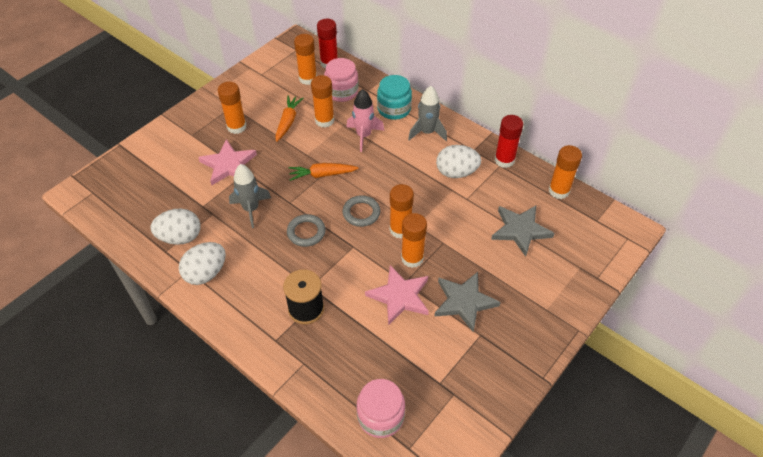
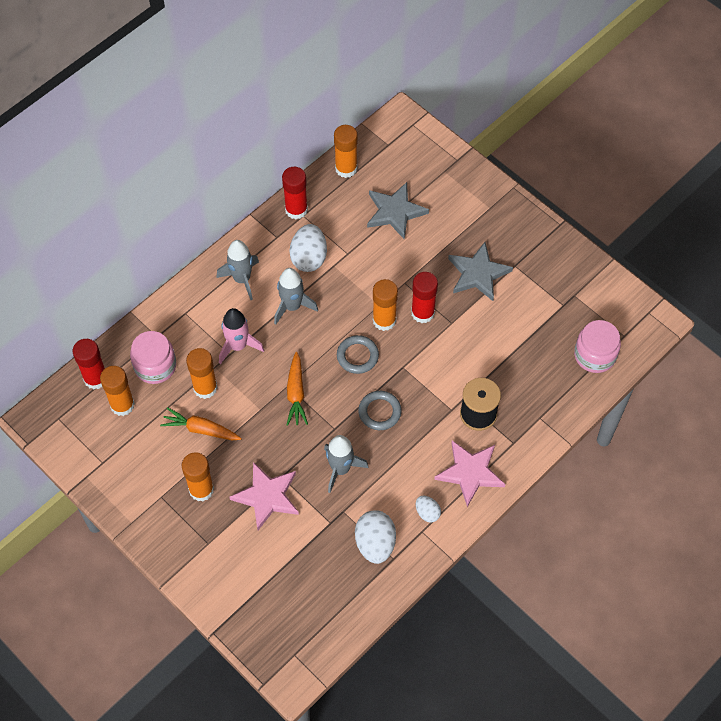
camera: 85 degrees left, 10 degrees up
(206, 273) = (427, 513): white egg -> white egg, size x0.55
(394, 109) = (196, 310): turquoise jar -> none
(400, 296) = (468, 328): pink star -> pink star (470, 472)
(406, 165) = (292, 306): none -> grey rocket
(412, 258) = (422, 313): orange glue stick -> red glue stick

